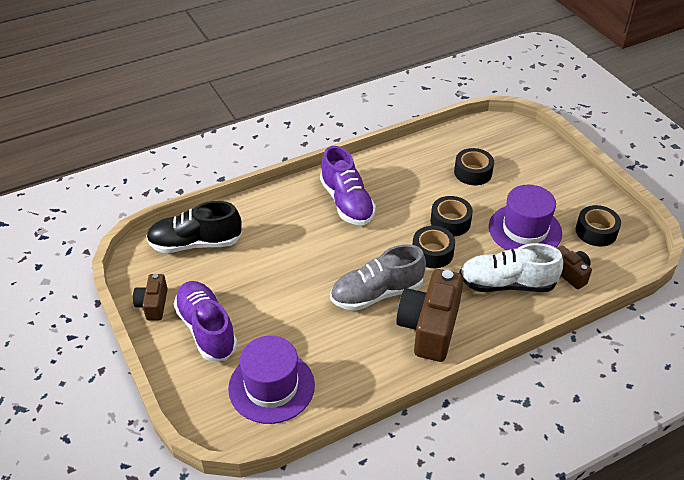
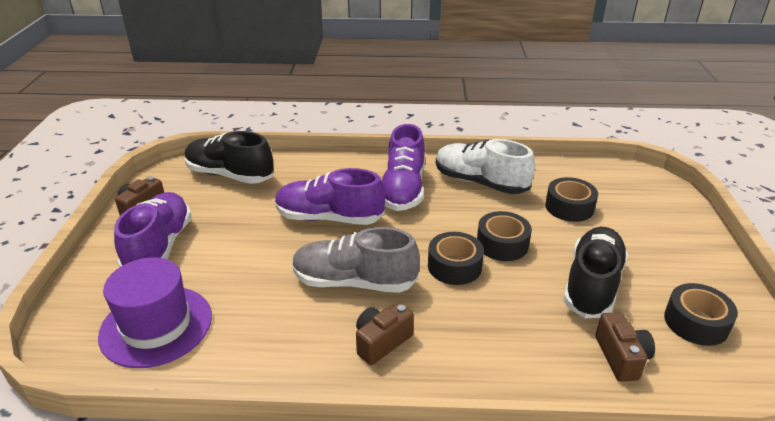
camera: 30 degrees right, 10 degrees down
(313, 250) = (329, 218): none -> purple shoe
(429, 327) = (381, 342): brown camera -> brown camera, size x0.53
(507, 284) = (520, 334): white shoe -> white shoe (480, 182)
(525, 230) = (592, 285): purple hat -> black shoe

